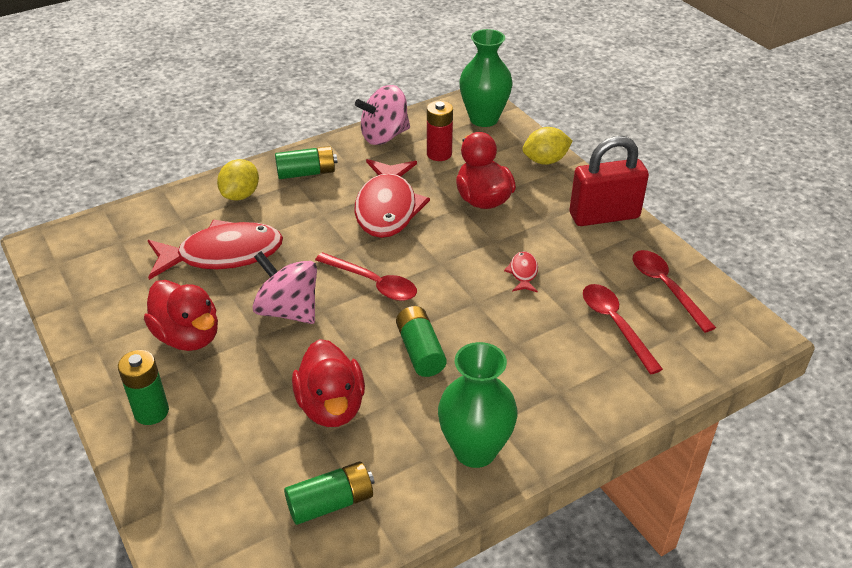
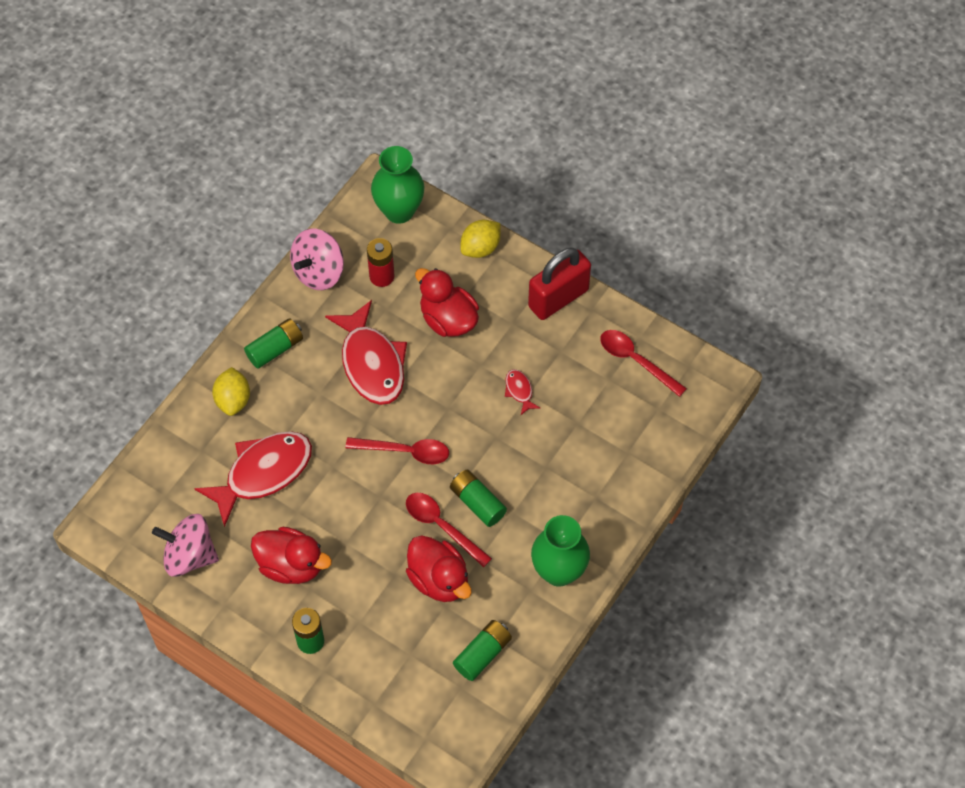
camera: 25 degrees left, 20 degrees up
(288, 310) = (354, 507): pink spinning top -> pink spinning top (189, 555)
(615, 324) = (611, 415): red spoon -> red spoon (442, 526)

